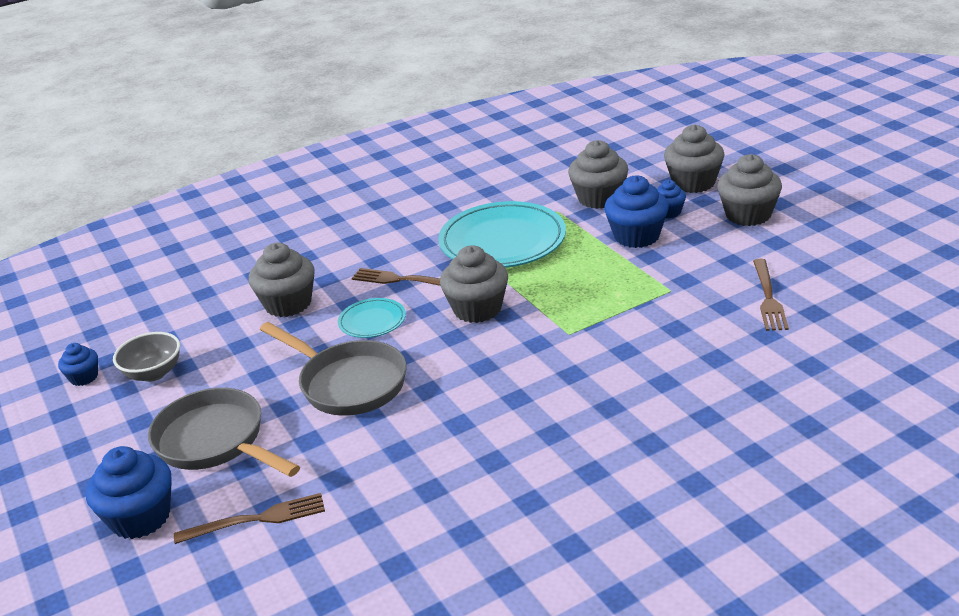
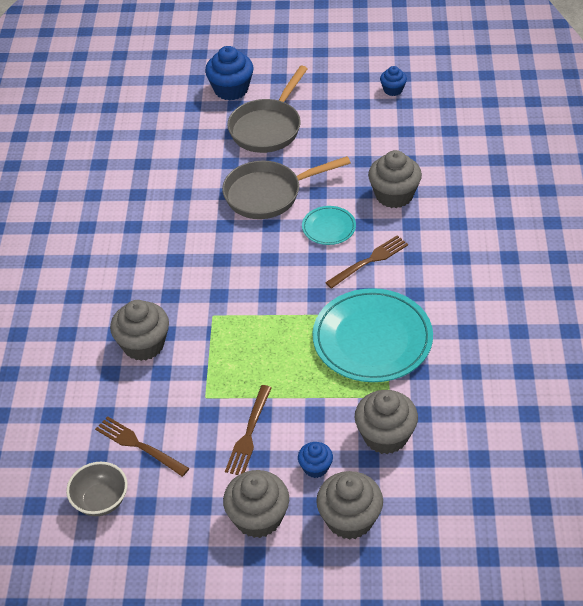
camera: 120 degrees right, 15 degrees up
(153, 373) = (367, 118): grey bowl -> grey bowl (100, 500)
(216, 442) = (268, 128): grey pan -> grey pan turned 135 degrees clockwise
(257, 519) = (185, 127): brown fork -> brown fork (249, 434)
(477, 309) = (290, 284): grey cupcake -> grey cupcake (143, 345)
(637, 236) = (298, 423): blue cupcake -> none

